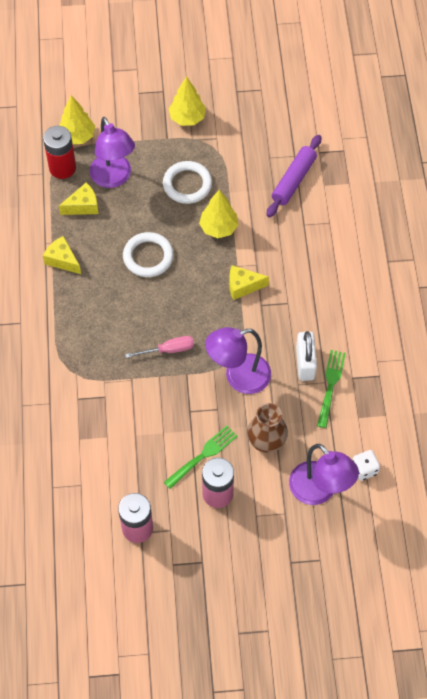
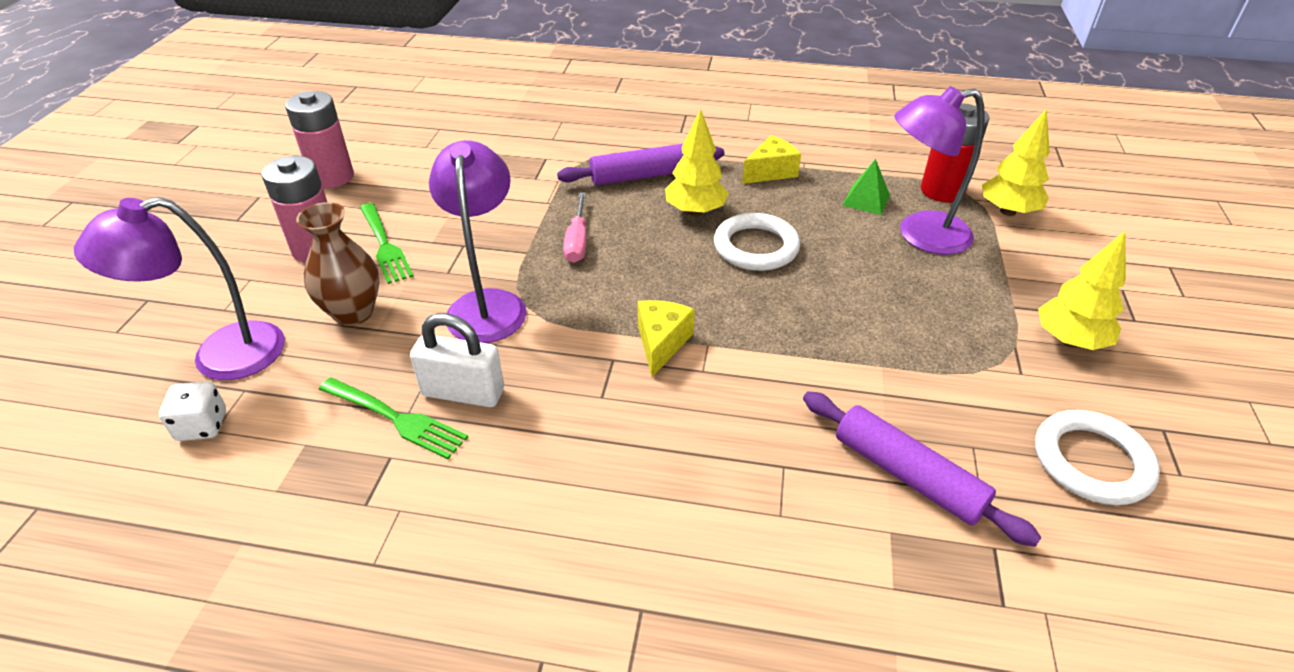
camera: 105 degrees right, 20 degrees down
(83, 206) = (866, 200): yellow cheese -> green pyramid
(86, 333) = (642, 176): none -> purple rolling pin
(187, 184) = (903, 313): white ring -> white ring (1091, 461)
(218, 228) = (798, 336): yellow tree -> yellow tree (695, 211)

